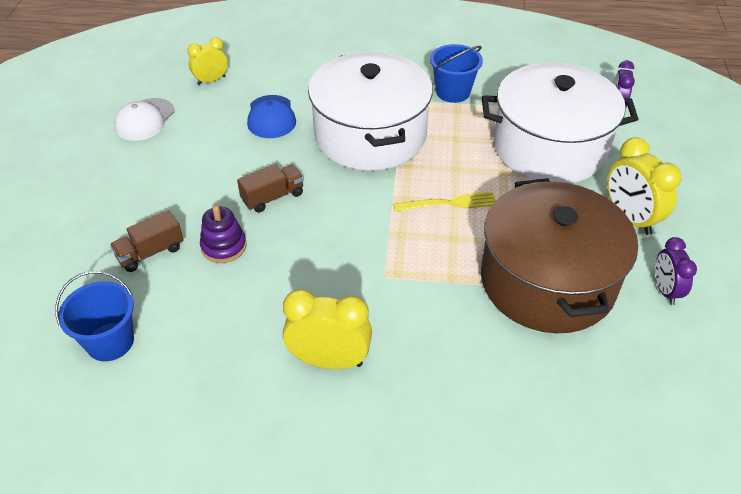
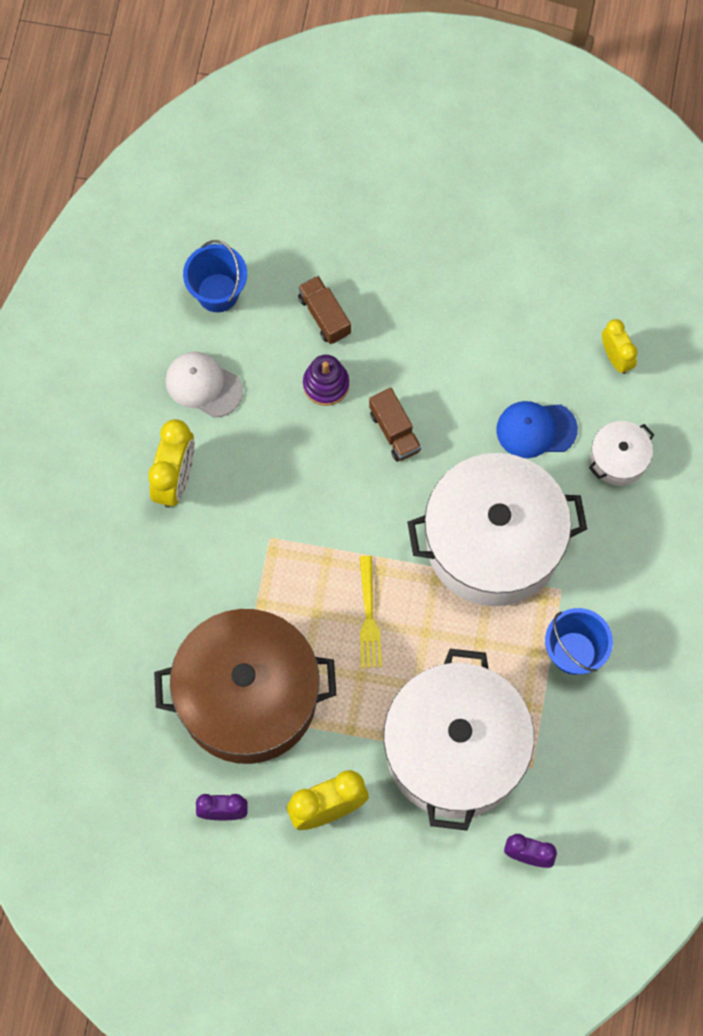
camera: 95 degrees right, 25 degrees up
(145, 120) = (540, 288): white cap -> white cap (203, 385)
(295, 76) = (618, 459): none -> white pot

